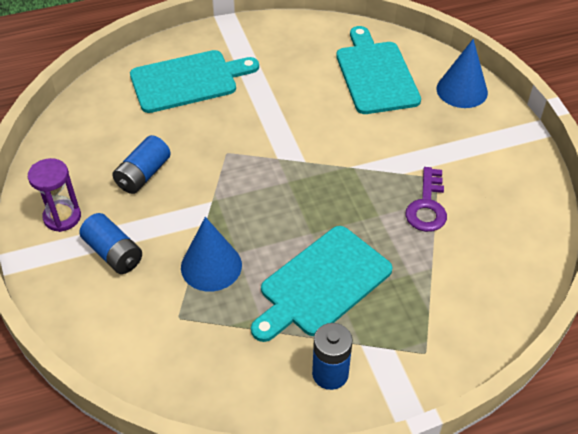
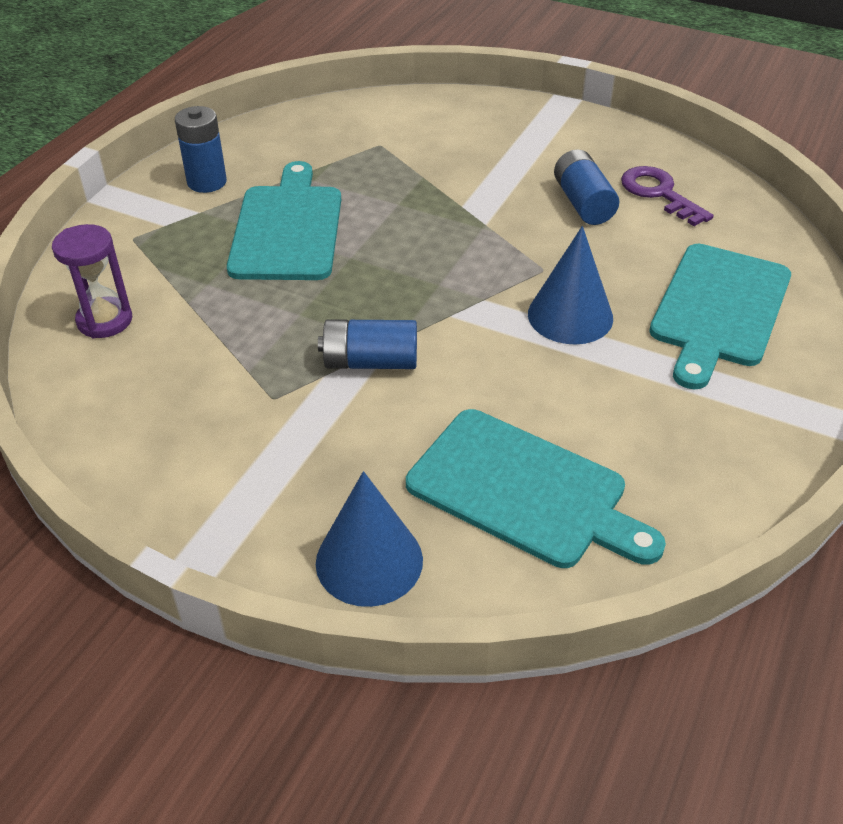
camera: 135 degrees right, 5 degrees down
(62, 217) = (585, 140): purple hourglass -> purple hourglass (105, 320)
(113, 253) = (499, 146): blue battery -> blue battery (370, 362)
(211, 266) = (405, 184): blue cone -> blue cone (570, 316)
(427, 206) = (253, 358): purple key -> purple key (659, 193)

